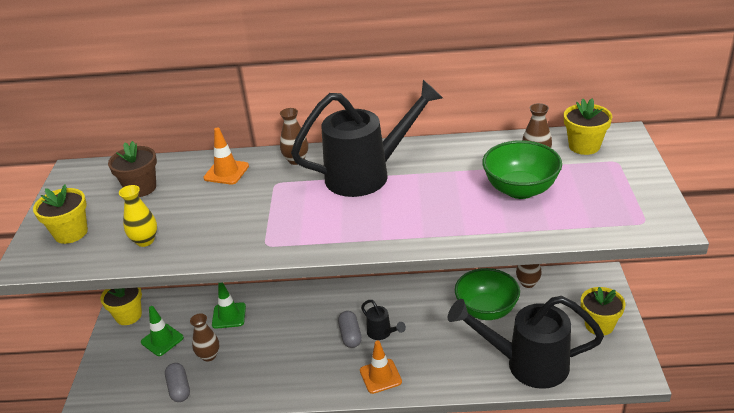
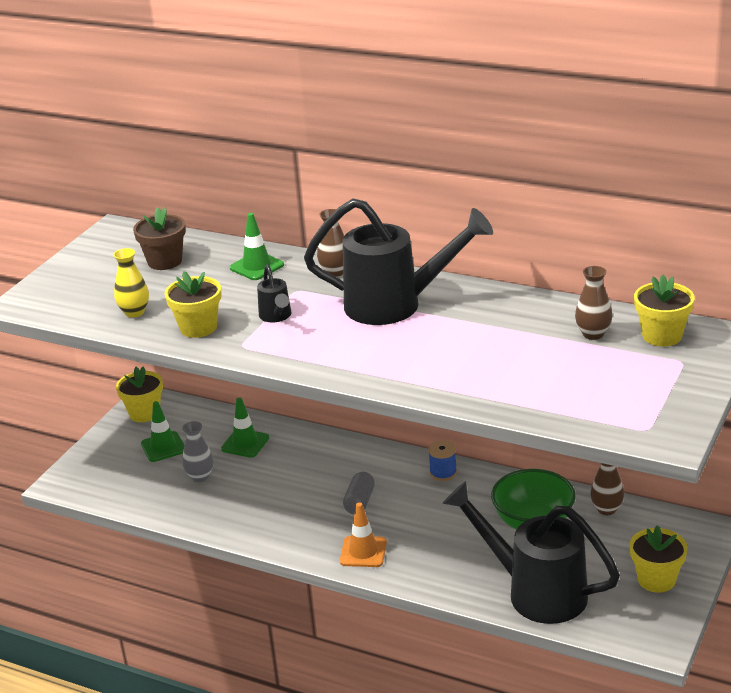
camera: 25 degrees right, 5 degrees down
(71, 233) = (74, 287): yellow flower pot -> yellow flower pot (198, 327)
(179, 388) = (152, 498): grey capsule -> none
(209, 355) = (200, 476): brown vase -> grey vase
(226, 172) = (257, 266): orange traffic cone -> green traffic cone
(382, 333) = (396, 511): black watering can -> black watering can (276, 317)
(396, 291) = (443, 473): none -> blue spool
(520, 189) = (543, 362): green bowl -> none

